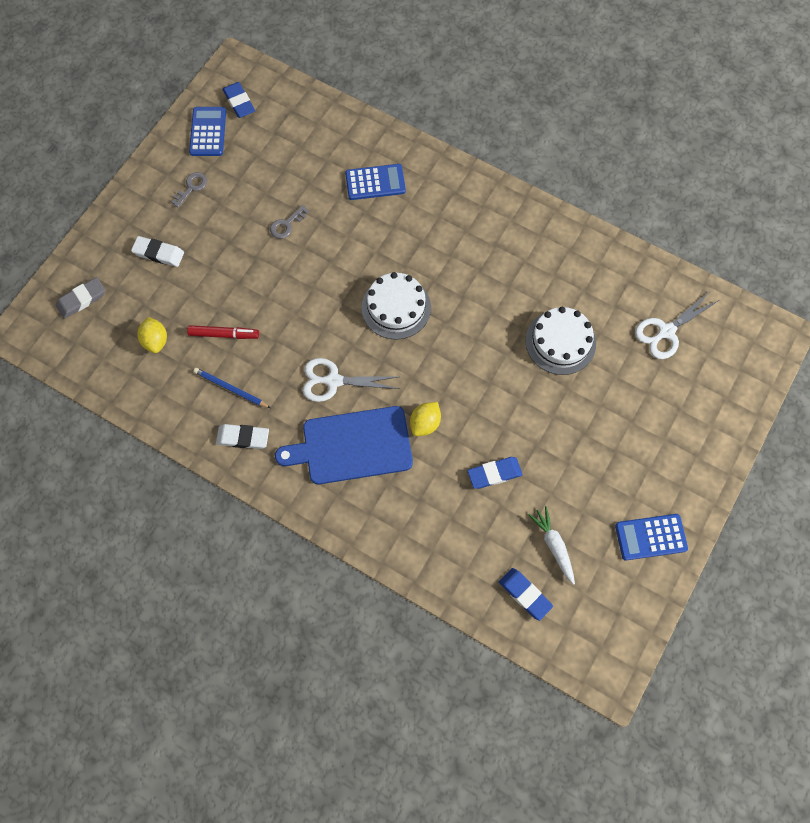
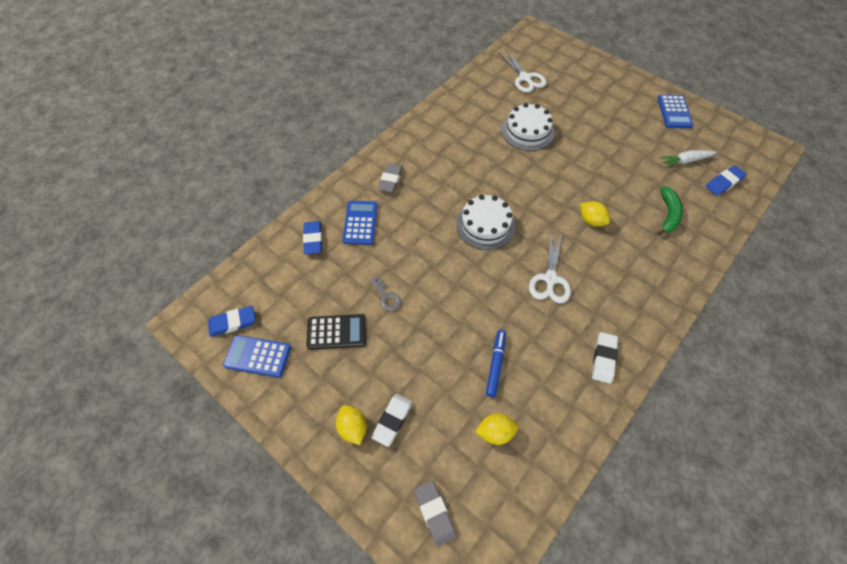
camera: 80 degrees left, 10 degrees down
(149, 223) = (353, 428): none -> yellow lemon
(191, 187) = (320, 379): grey key -> none
(224, 334) = (495, 364): red marker -> blue marker
(231, 389) = (553, 364): blue pencil -> none
(241, 189) = (336, 332): none -> black calculator
(352, 446) = (611, 273): blue cutting board -> none
(443, 200) = (390, 180): none -> grey eraser
(453, 516) = (668, 214): none -> green banana
(494, 474) = (632, 185): blue eraser -> blue eraser (313, 239)

